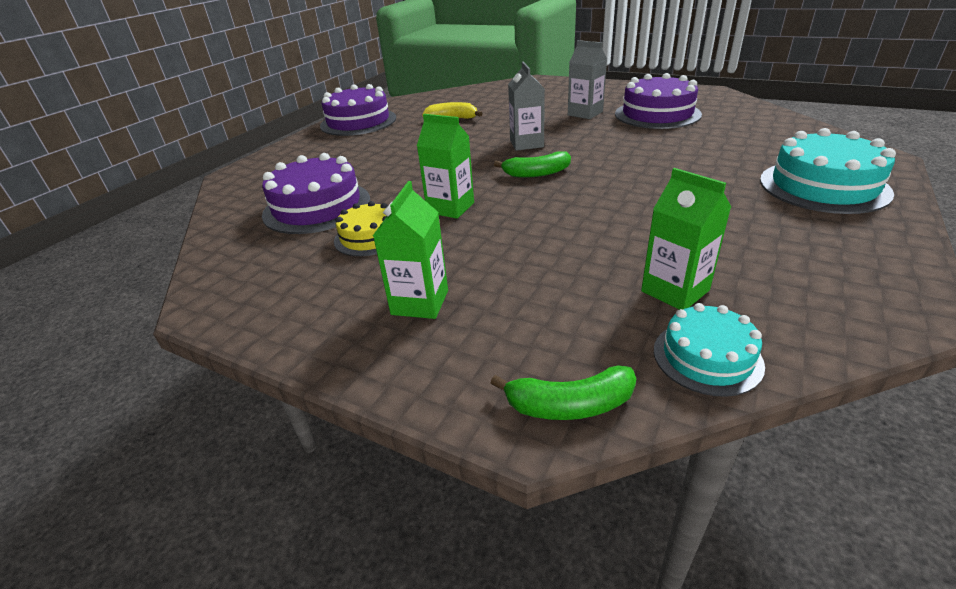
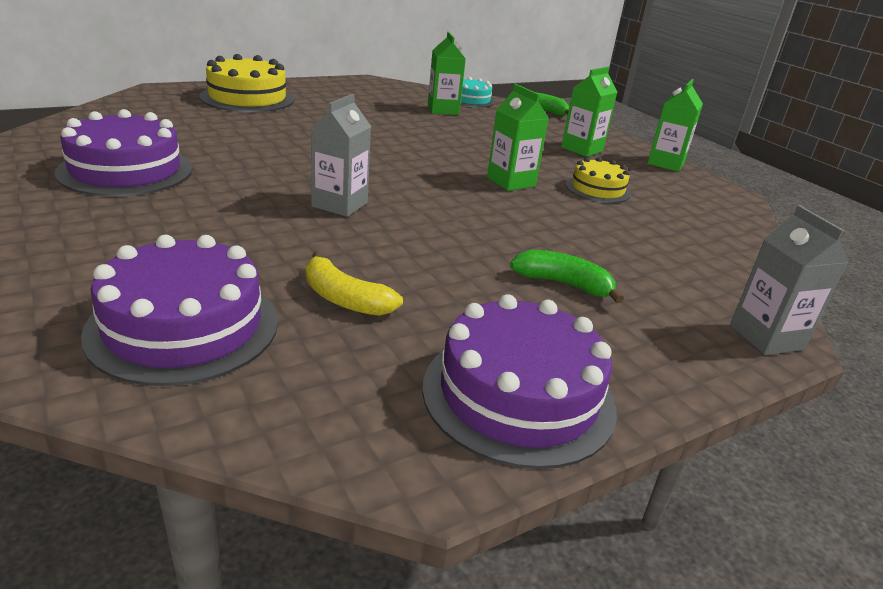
camera: 155 degrees left, 5 degrees down
(292, 335) = (665, 163): none -> green carton
(317, 207) = (642, 233): purple cake -> purple cake (184, 326)
(536, 173) = (395, 175): green banana -> green banana (563, 284)
(585, 113) = (176, 209): grey carton -> grey carton (766, 337)
(823, 186) = (247, 98): turquoise cake -> yellow cake

